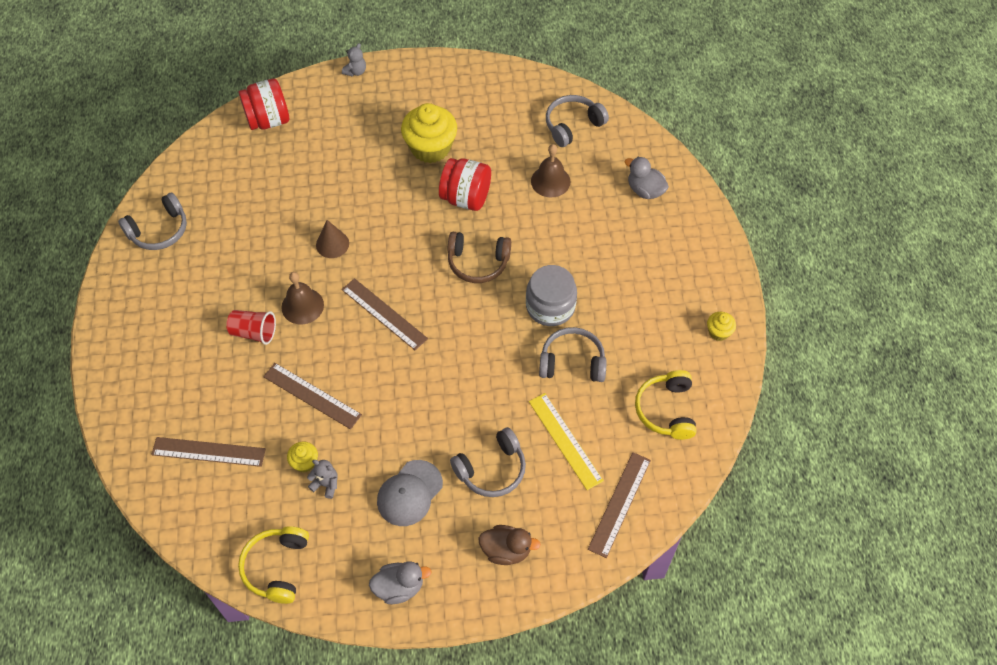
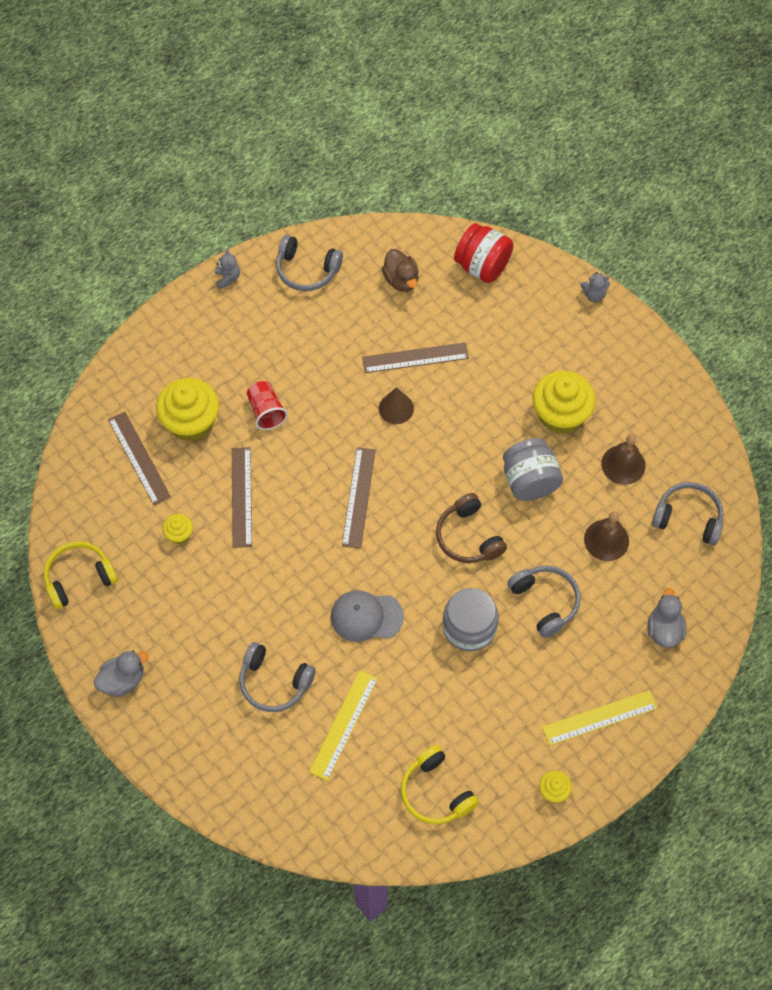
camera: 55 degrees right, 5 degrees up
(212, 392) = (191, 422): none -> yellow cupcake
(302, 306) = (318, 429): brown bell -> brown bell (623, 464)
(326, 484) = (172, 563): grey teddy bear -> grey teddy bear (227, 278)
(399, 587) = (123, 680): grey duck -> grey duck turned 75 degrees counterclockwise
(409, 493) = (208, 632): grey cap -> grey cap (366, 617)
(466, 198) = (529, 481): red jar -> grey jar
(506, 550) = (209, 741): brown duck -> brown duck (401, 280)
(572, 362) = (425, 682): grey headphones -> grey headphones (545, 602)
(619, 504) = (315, 807): brown ruler -> brown ruler (415, 358)
(666, 410) = (435, 792): yellow headphones -> yellow headphones turned 90 degrees counterclockwise
(683, 269) = (599, 718): none -> yellow ruler

